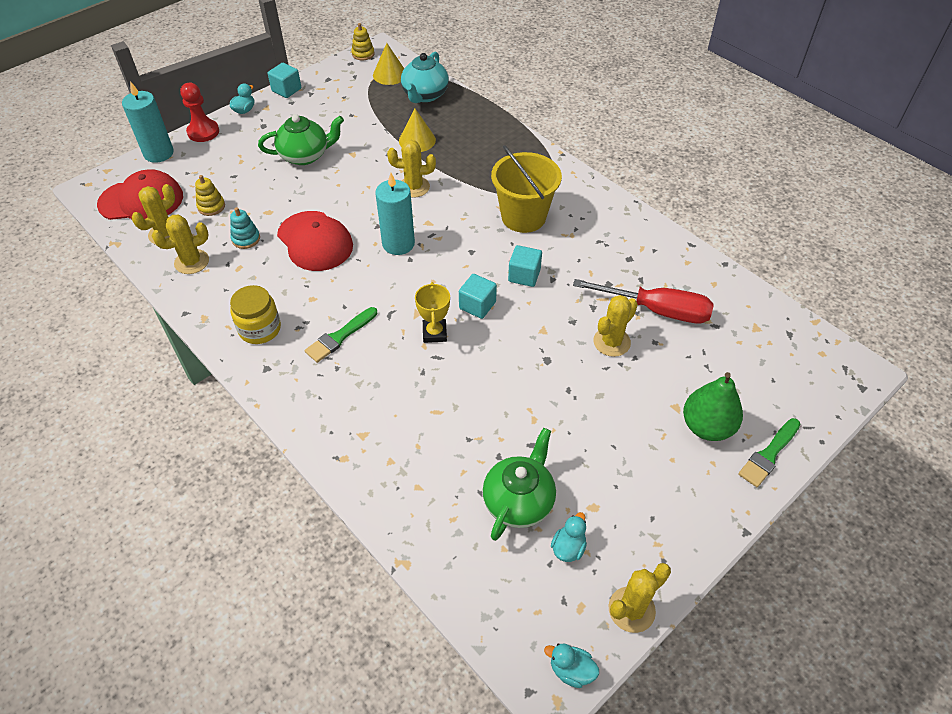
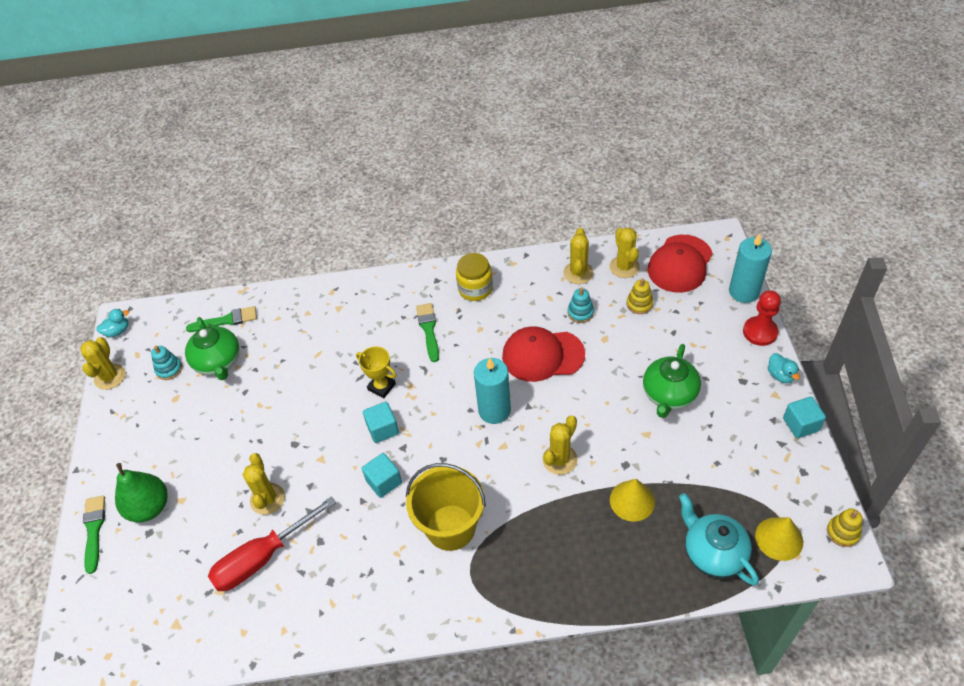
camera: 130 degrees right, 0 degrees up
(460, 542) = (226, 320): none -> green brush
(568, 547) = (169, 369): turquoise duck -> turquoise stacking toy

